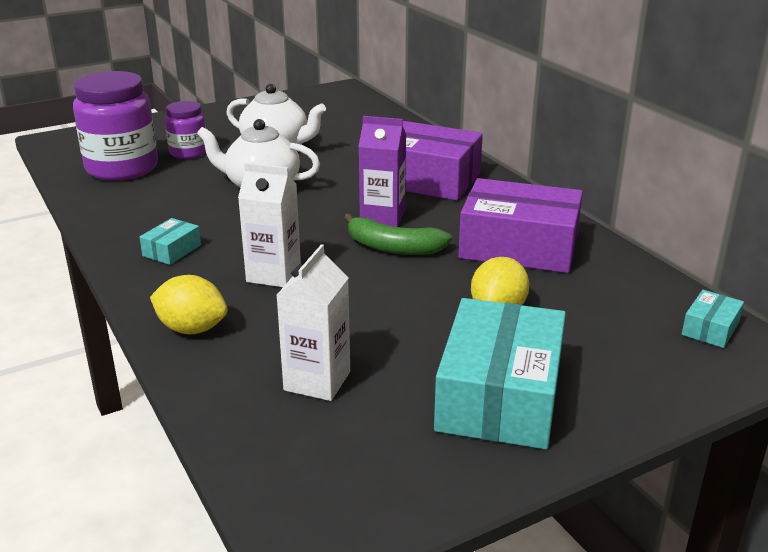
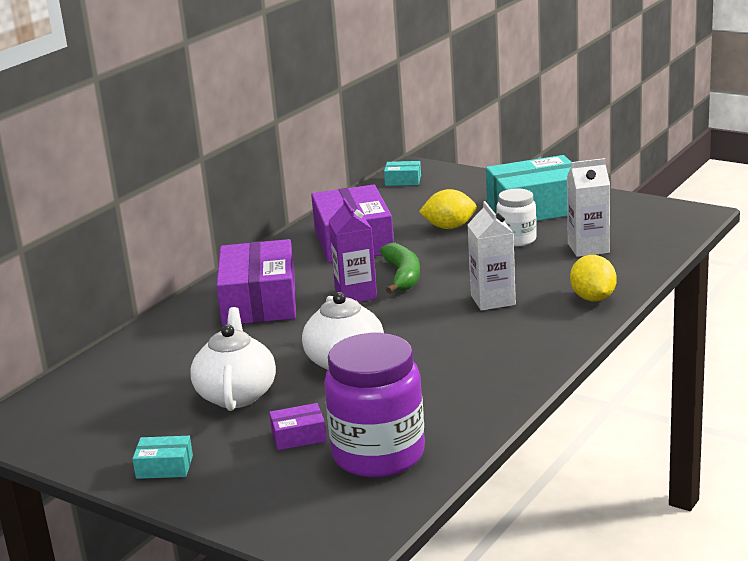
camera: 115 degrees left, 5 degrees down
(172, 250) = (508, 349): turquoise box -> turquoise box (164, 467)
(188, 152) = (298, 436): purple jar -> purple box
(406, 341) = (517, 239): none -> white jar

